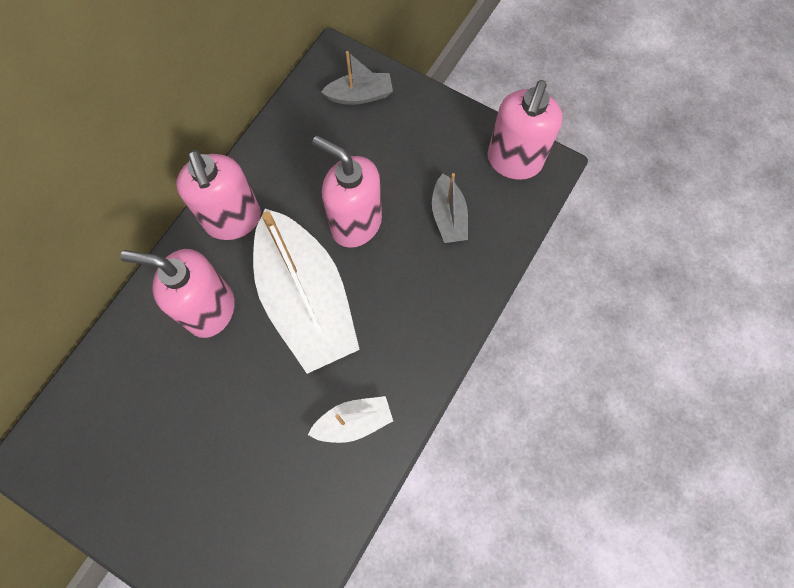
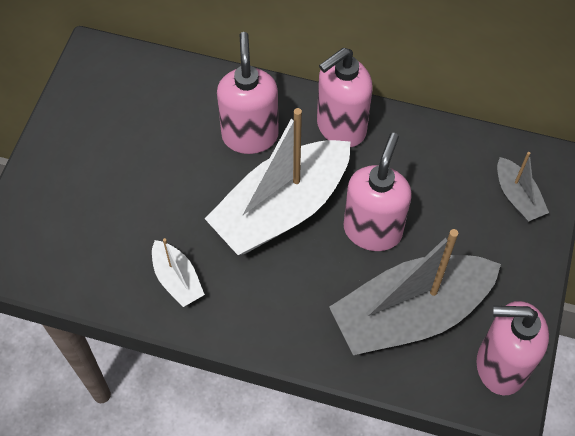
camera: 75 degrees right, 10 degrees down
(448, 216) = (410, 314): grey boat -> grey boat, size x2.18

